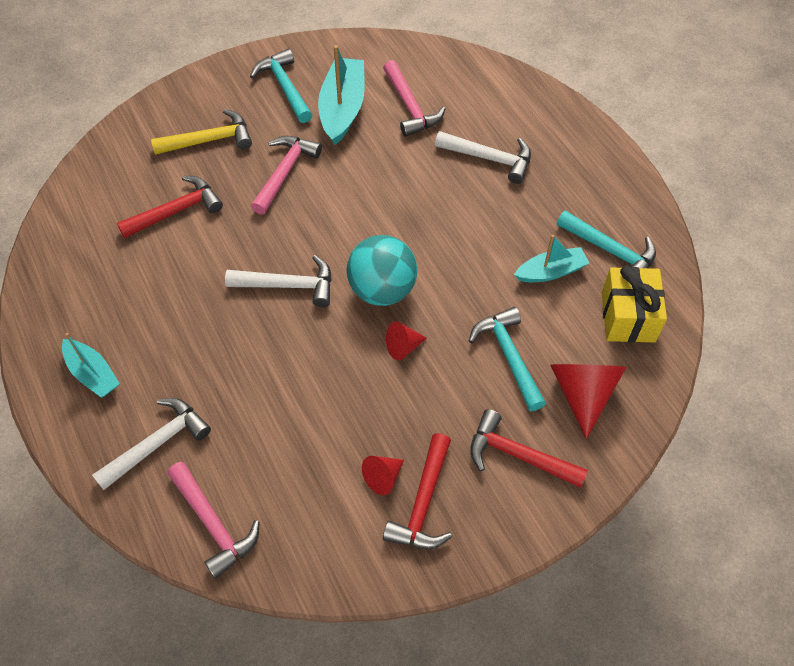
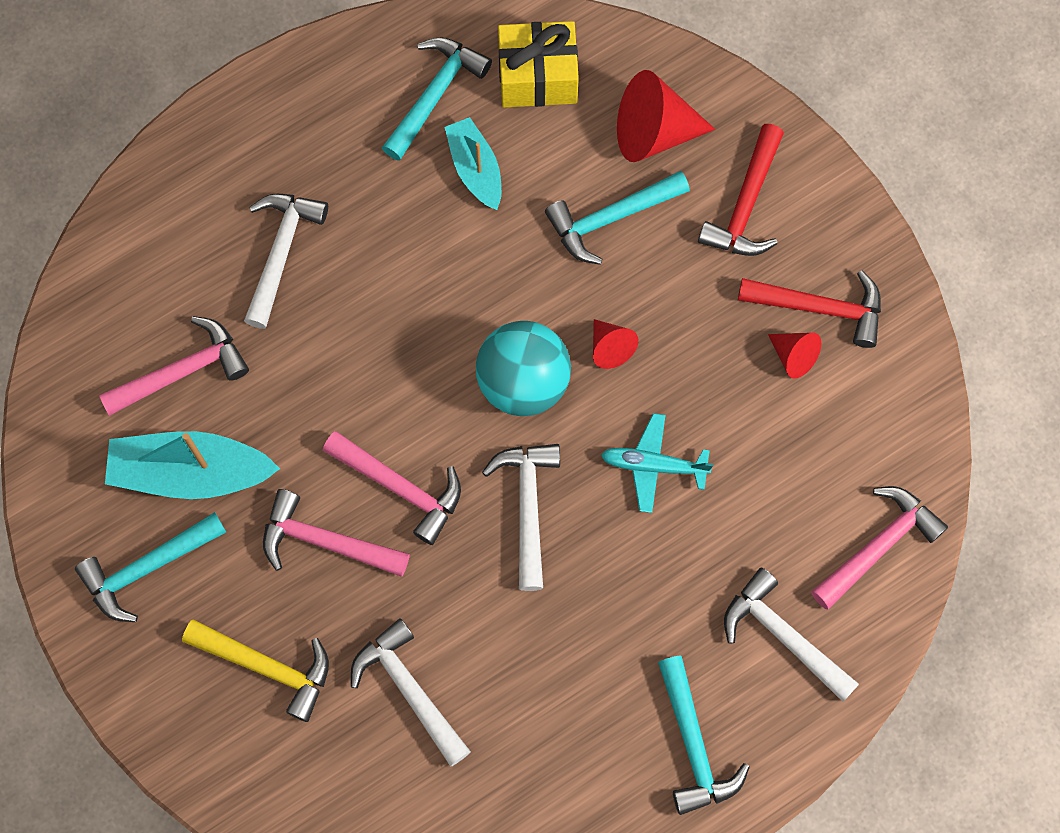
camera: 95 degrees left, 15 degrees up
(93, 374) = (693, 745): turquoise boat -> turquoise hammer
(176, 211) = (409, 690): red hammer -> white hammer
(209, 140) = (267, 667): yellow hammer -> yellow hammer turned 135 degrees clockwise
(306, 367) = (653, 465): none -> turquoise plane
(315, 214) = (400, 488): none -> pink hammer

